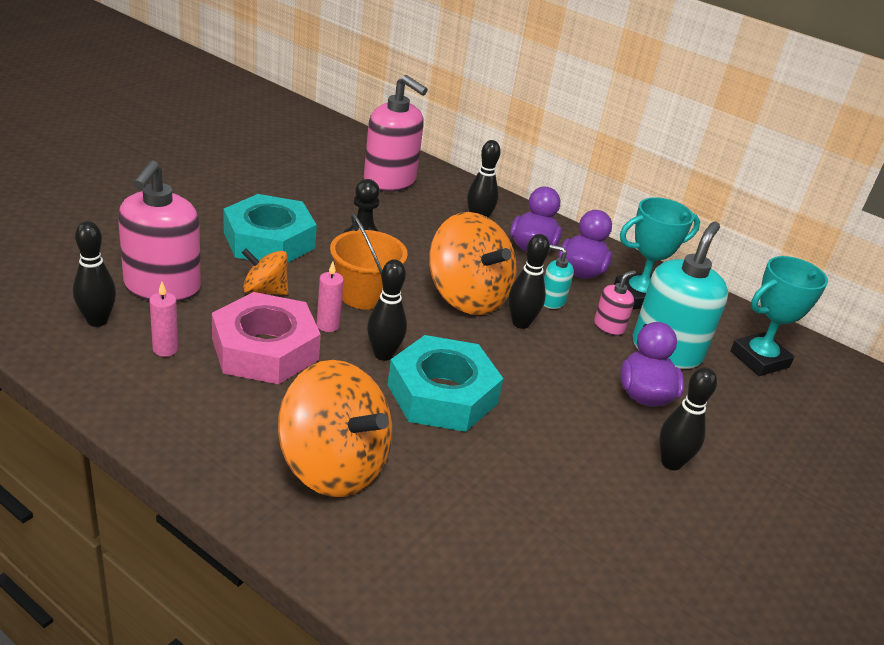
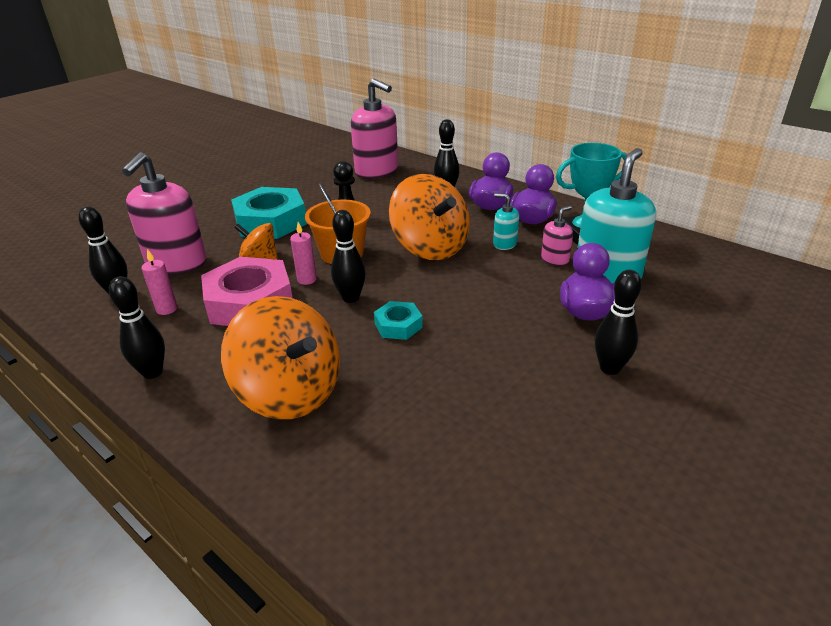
camera: 10 degrees right, 0 degrees up
(442, 394) = (398, 325): turquoise nut -> turquoise nut, size x0.49
(521, 323) = (475, 263): black bowling pin -> black bowling pin (152, 372)
(759, 359) = (696, 273): turquoise trophy -> none

